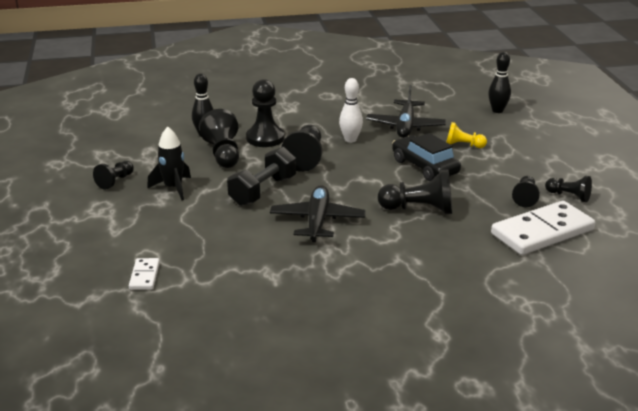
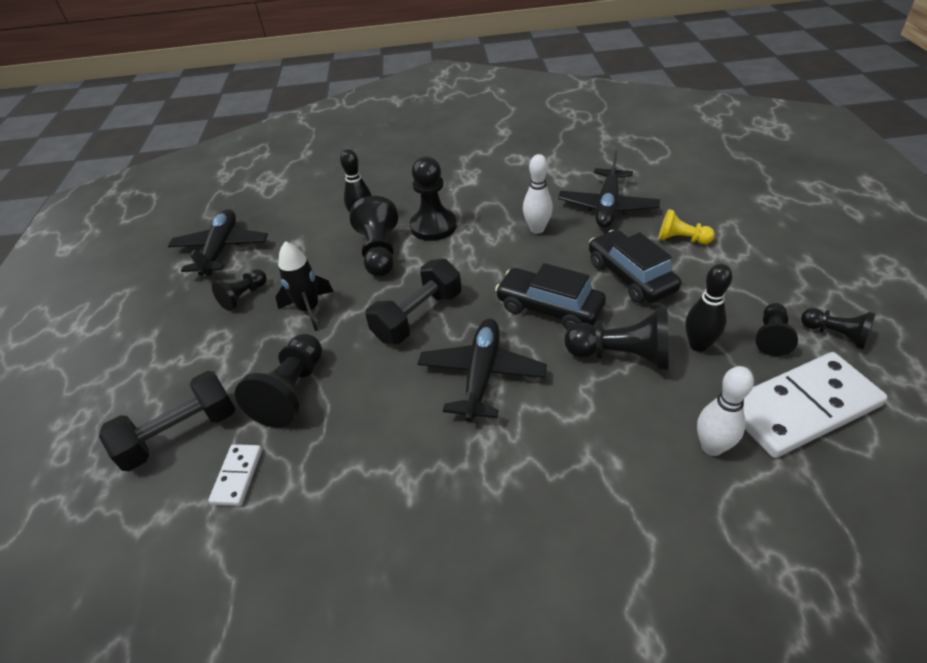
camera: 10 degrees right, 15 degrees up
(85, 153) = (221, 249): none -> black plane
(91, 257) = (180, 434): none -> black dumbbell
(305, 158) = (478, 260): black pawn -> black pawn (292, 392)
(364, 185) = (549, 308): none -> black car
(481, 252) = (712, 447): none -> white bowling pin
(497, 110) = (725, 180): black bowling pin -> black bowling pin (698, 345)

